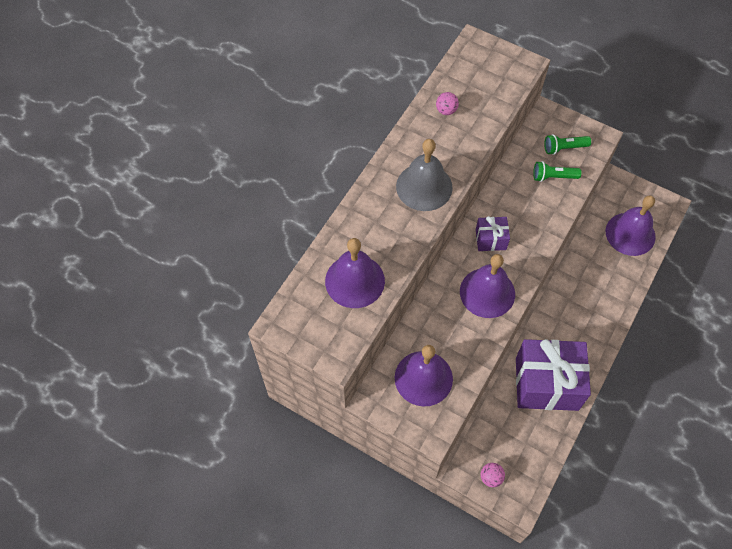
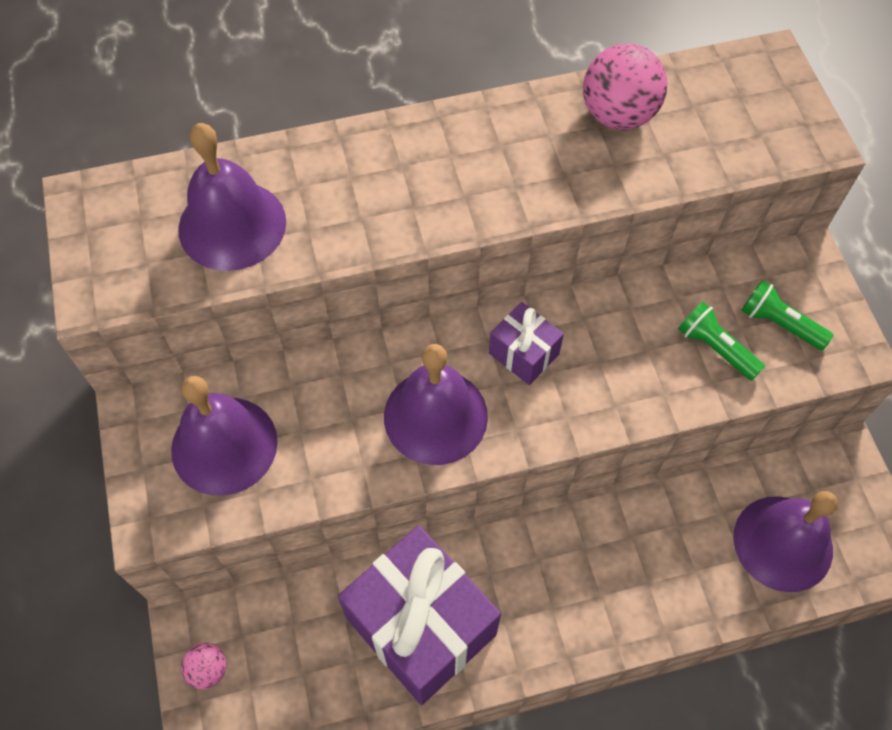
camera: 45 degrees right, 0 degrees up
(424, 187) = (466, 185): grey bell -> none
(446, 110) = (618, 115): pink ball -> pink ball, size x1.90

